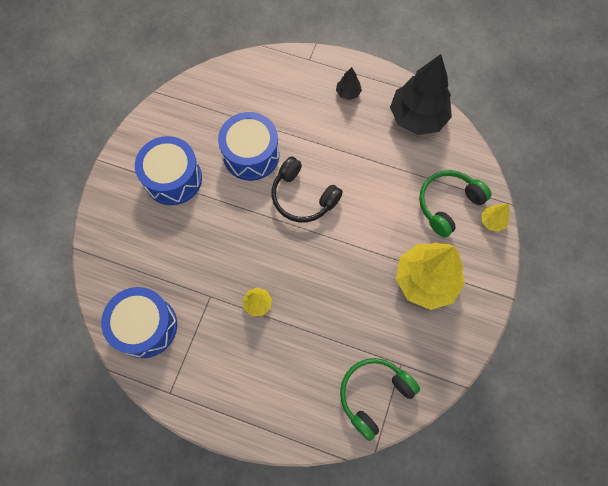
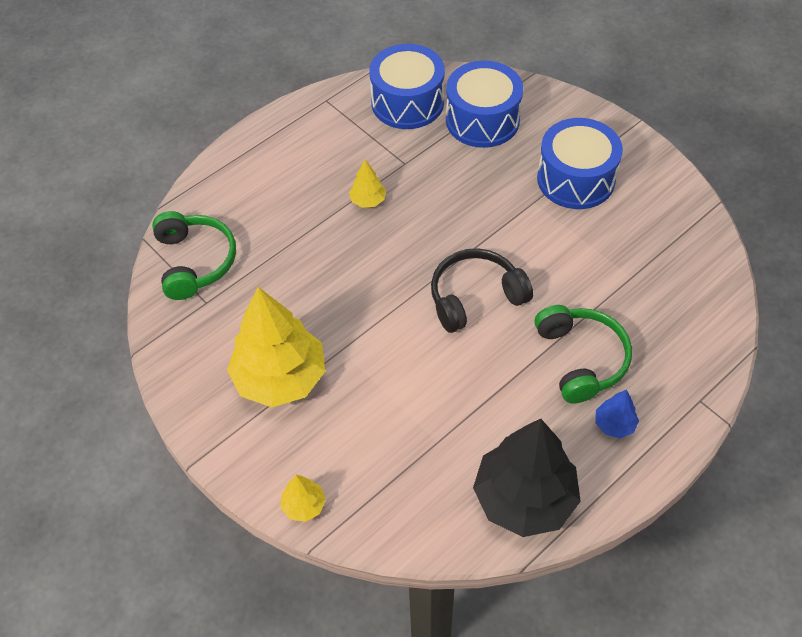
camera: 120 degrees right, 15 degrees down
(251, 155) = (568, 267): blue drum -> blue drum (482, 120)
(348, 93) = (614, 424): black tree -> blue tree
(448, 204) = (363, 462): green headphones -> green headphones (581, 359)

